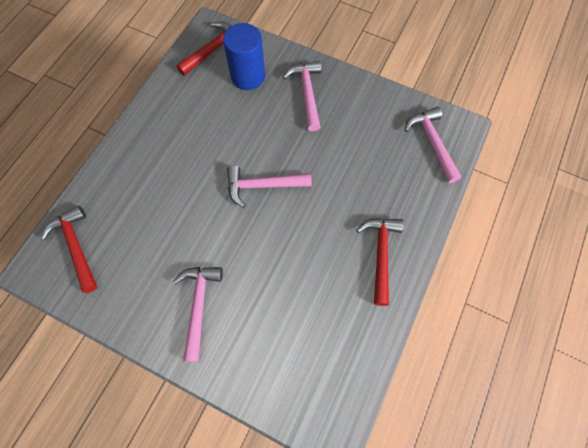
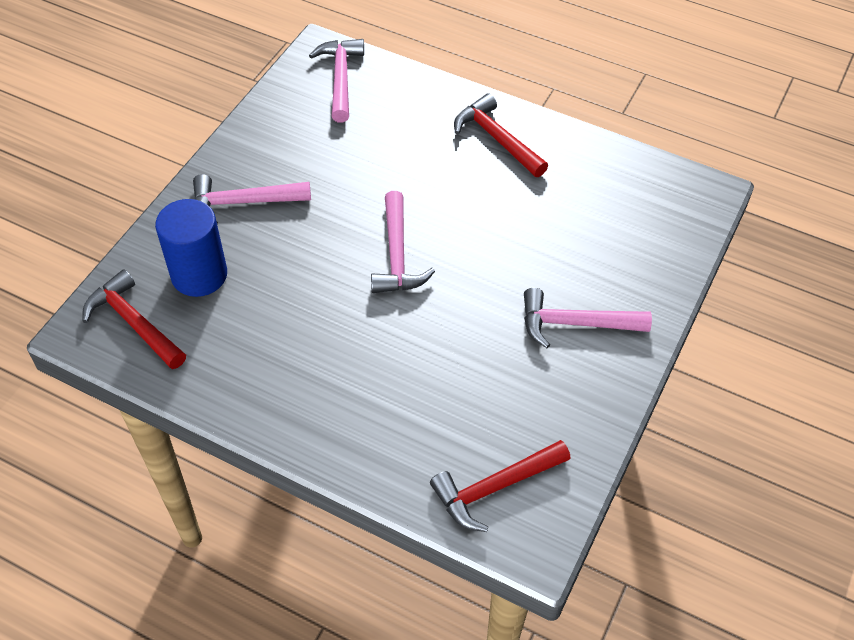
camera: 90 degrees left, 15 degrees down
(380, 254) = (496, 139): red hammer -> red hammer turned 45 degrees clockwise
(432, 142) = (340, 78): pink hammer -> pink hammer turned 105 degrees clockwise

